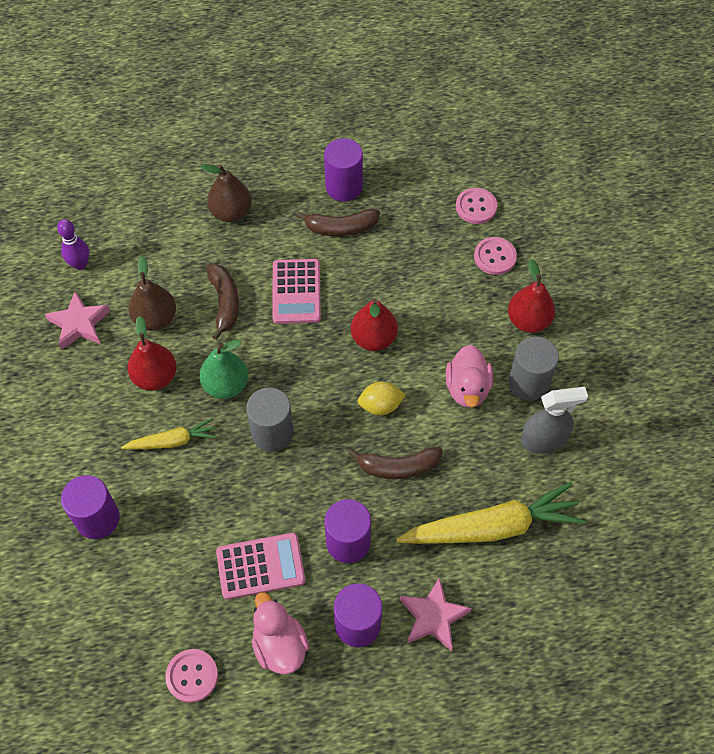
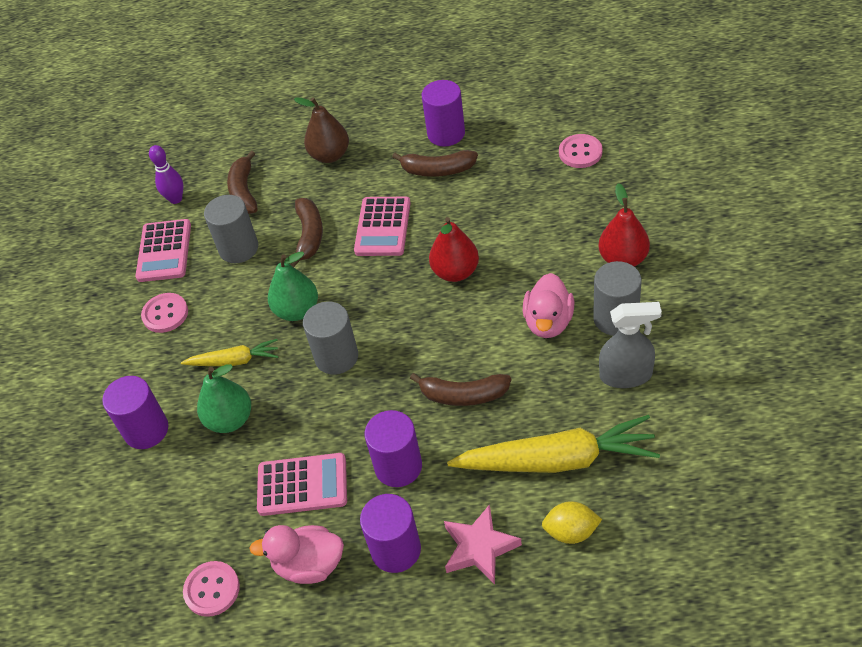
camera: 15 degrees right, 10 degrees down
(79, 324) = (164, 251): pink star -> pink calculator
(150, 255) = (244, 191): none -> brown banana
(155, 319) = (238, 248): brown pear -> grey cylinder
(155, 377) = (228, 301): red pear -> none
(179, 503) = (230, 420): none -> green pear
(280, 645) = (309, 565): pink duck -> pink duck turned 75 degrees counterclockwise
(380, 406) = (453, 335): yellow lemon -> yellow lemon (571, 532)
(495, 257) = (594, 198): pink button -> pink button (165, 314)

